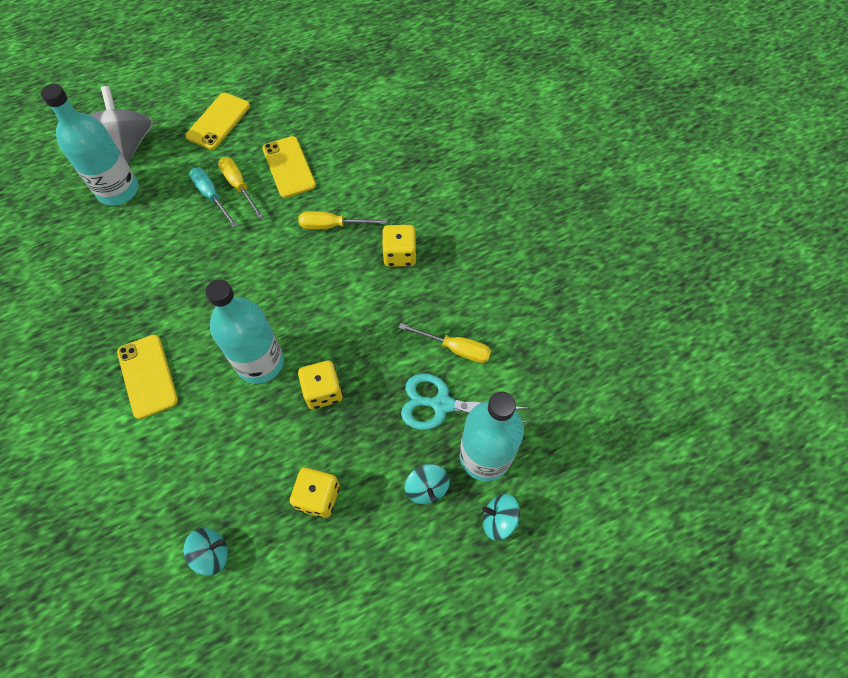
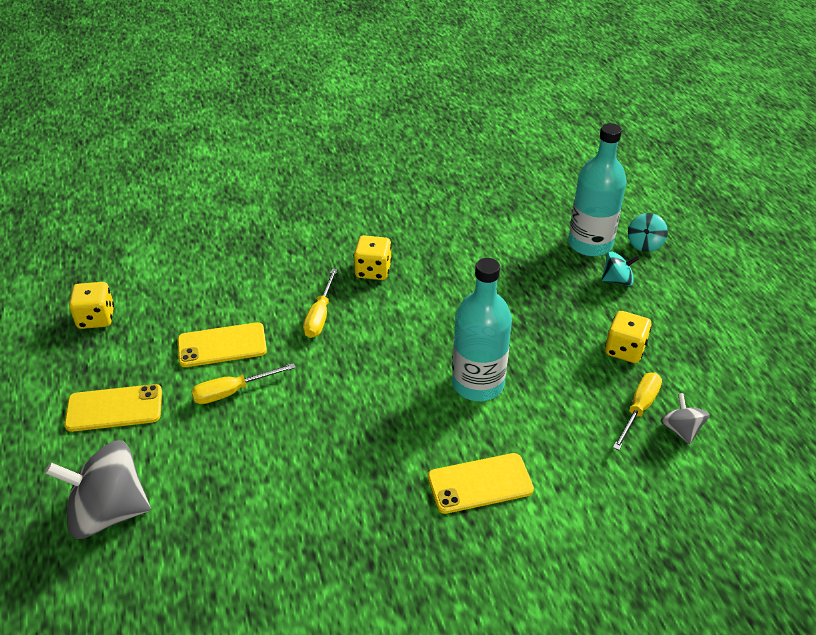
camera: 80 degrees left, 20 degrees down
(118, 190) = (186, 520): turquoise bottle -> none
(211, 196) = (237, 418): turquoise screwdriver -> none
(211, 553) = (681, 430): turquoise spinning top -> grey spinning top
(218, 121) = (114, 408): yellow phone -> yellow phone turned 45 degrees counterclockwise
(323, 391) = (518, 338): yellow dice -> yellow dice (96, 318)
(442, 404) = (540, 262): turquoise scissors -> none
(455, 348) = (485, 247): yellow screwdriver -> yellow screwdriver (639, 409)

